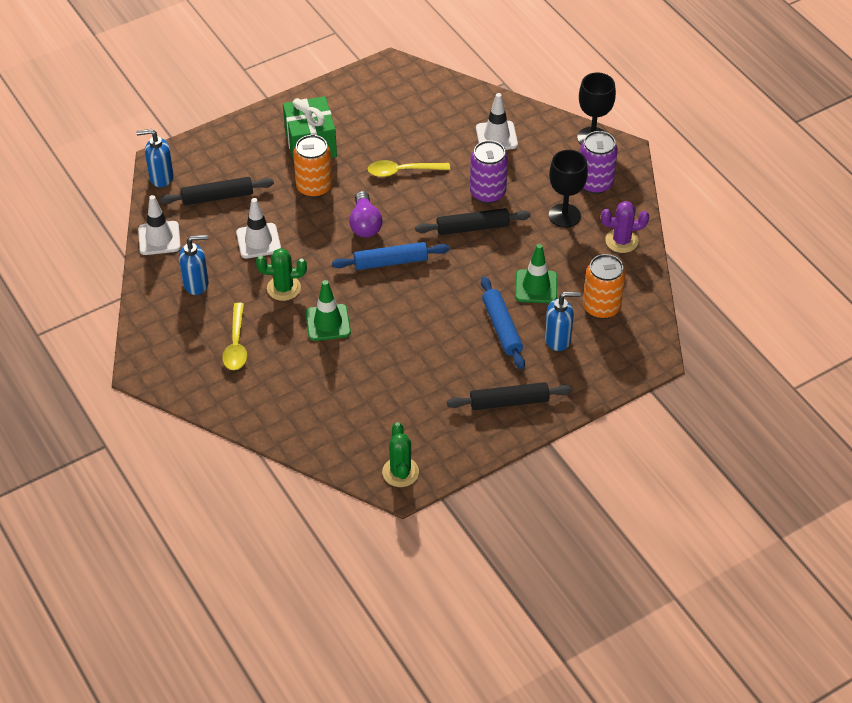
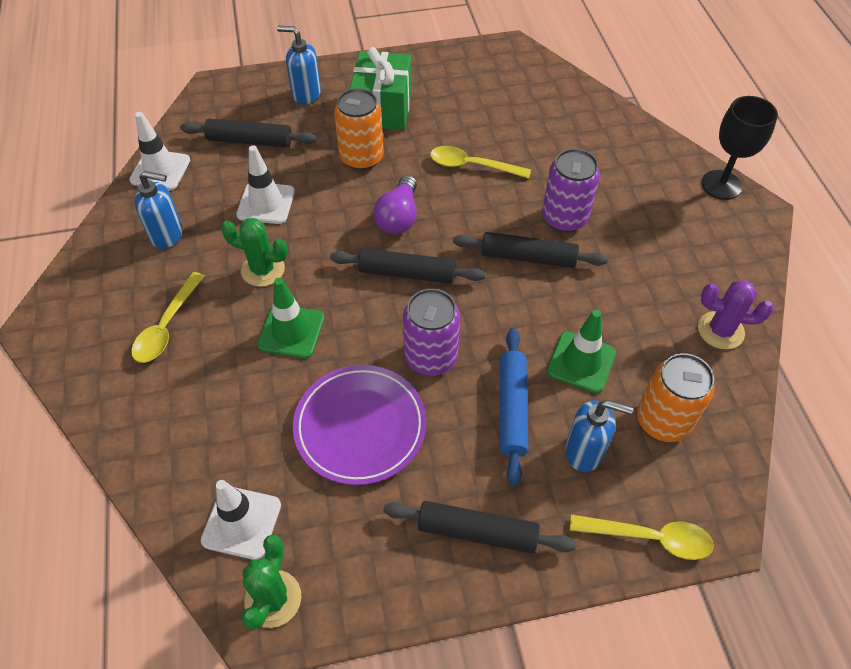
camera: 20 degrees right, 5 degrees up
(161, 177) = (203, 104): blue soap dispenser -> blue soap dispenser (306, 94)
(391, 262) = (407, 273): blue rolling pin -> black rolling pin
(406, 366) = (360, 426): none -> purple plate
(496, 136) = (601, 153): white traffic cone -> white traffic cone (241, 522)
(564, 215) = (653, 274): black goblet -> none
(595, 183) = (707, 242): purple can -> purple can (431, 357)
(615, 374) = (650, 538): none -> yellow spoon

